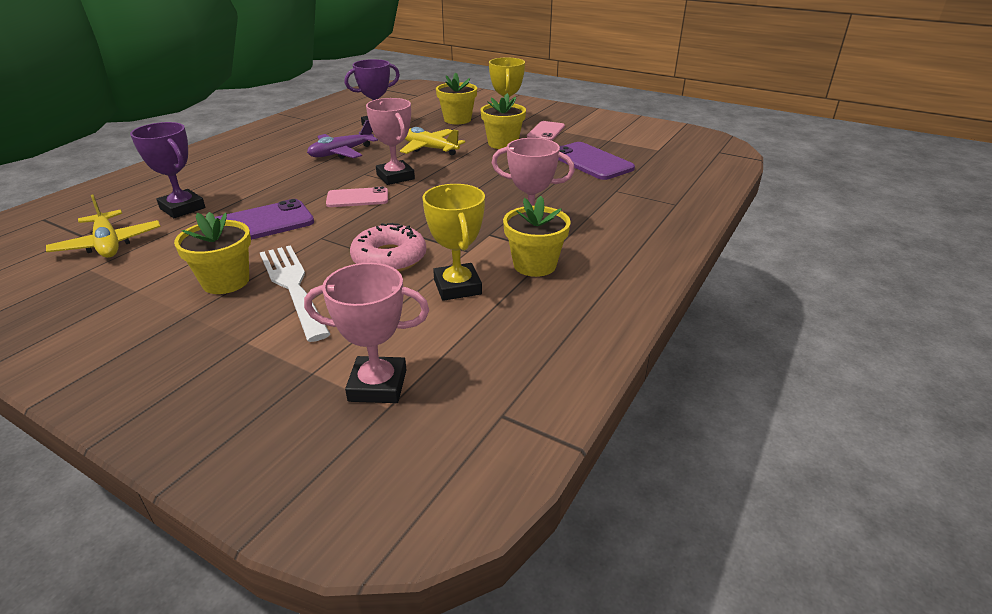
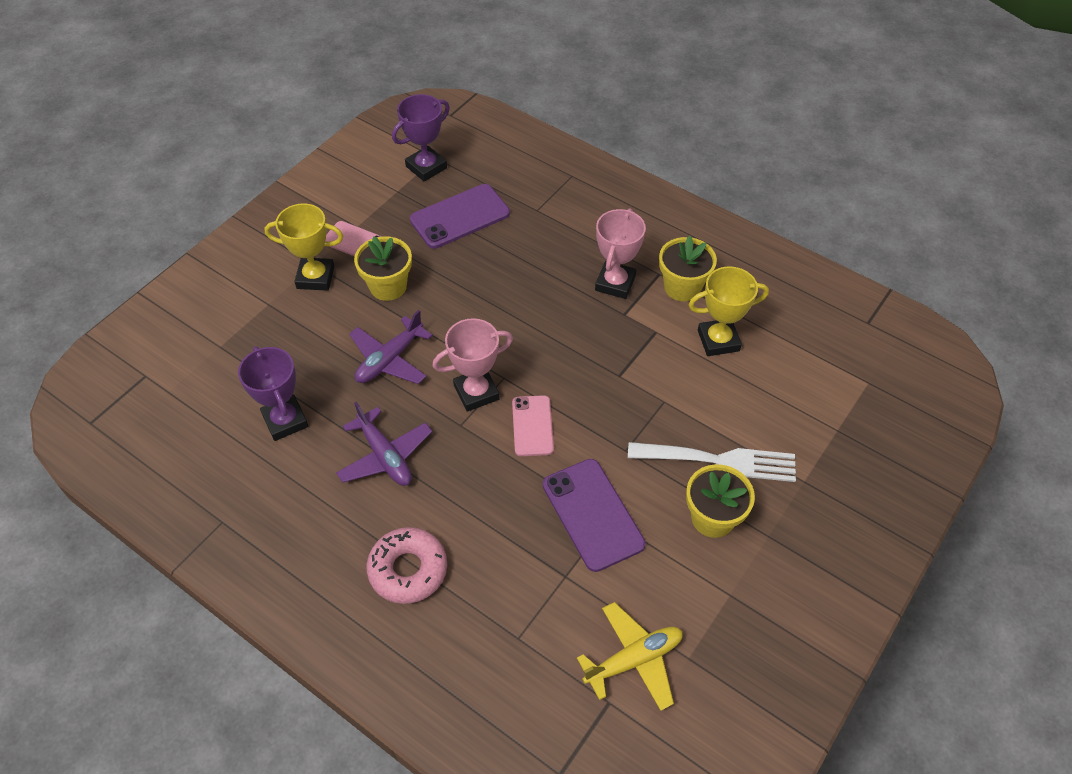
camera: 85 degrees left, 20 degrees up
(182, 208) = (543, 607): purple trophy -> purple trophy (426, 167)
(293, 286) = (720, 461): white fork -> white fork turned 150 degrees counterclockwise
(377, 385) = (847, 389): pink trophy -> none
(389, 258) = (669, 390): pink donut -> pink donut (408, 570)
(429, 149) = (389, 359): yellow plane -> purple plane
(457, 120) = (283, 328): yellow flower pot -> none

